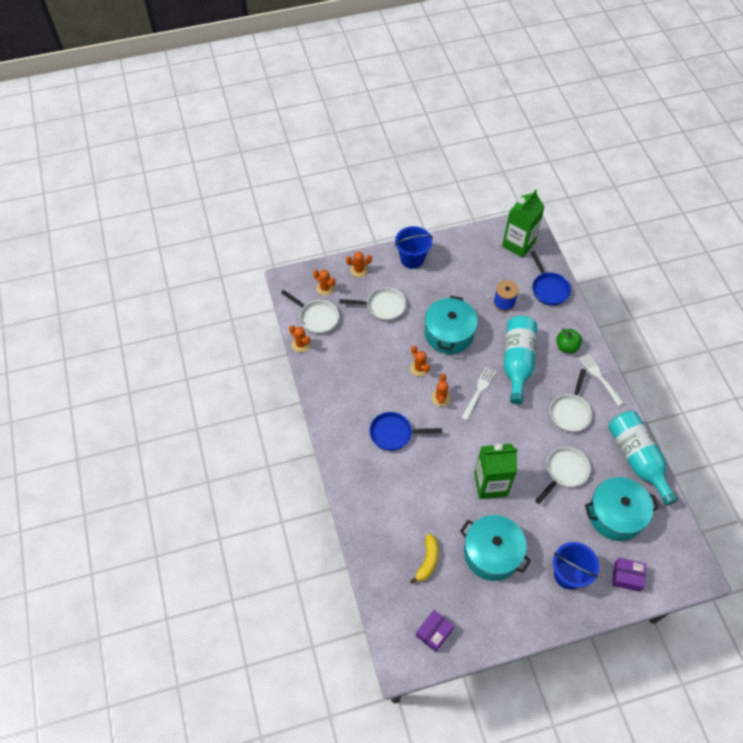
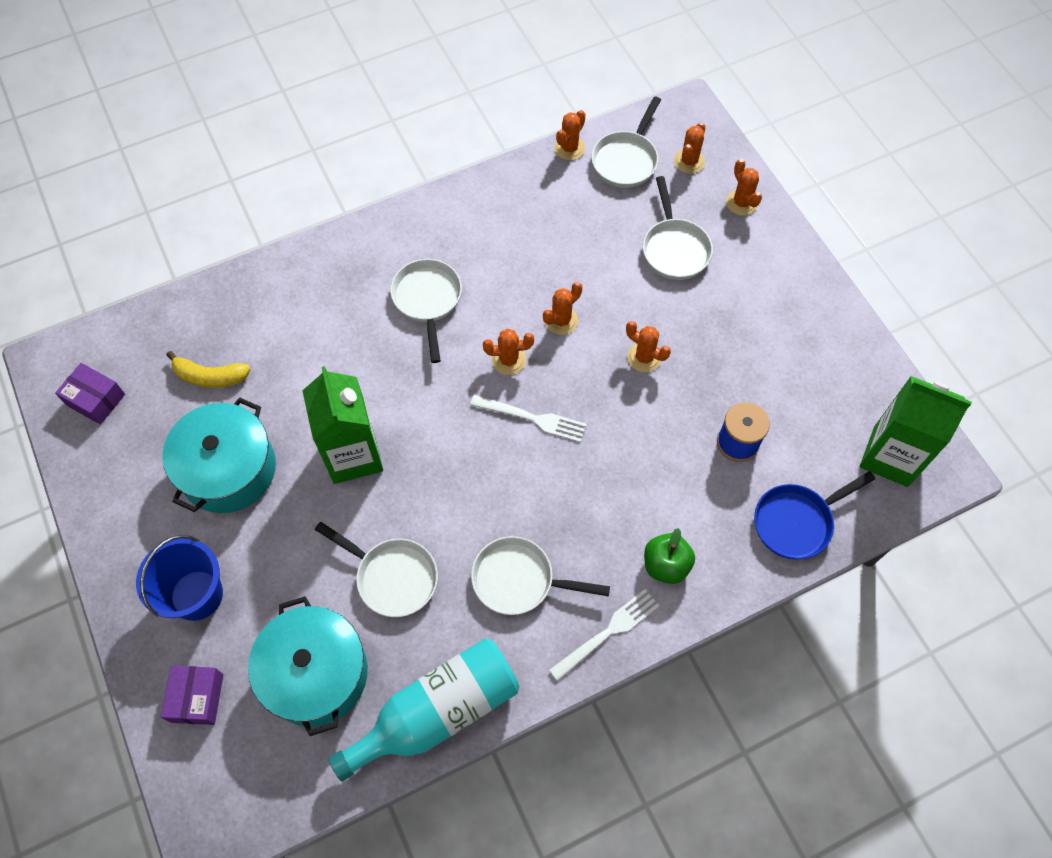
camera: 80 degrees right, 5 degrees up
(394, 434) = (428, 300): blue pan -> white pan
(412, 259) = (792, 279): blue bucket -> none
(449, 333) = (644, 357): turquoise pot -> orange cactus
(517, 362) = (609, 477): turquoise bottle -> none

